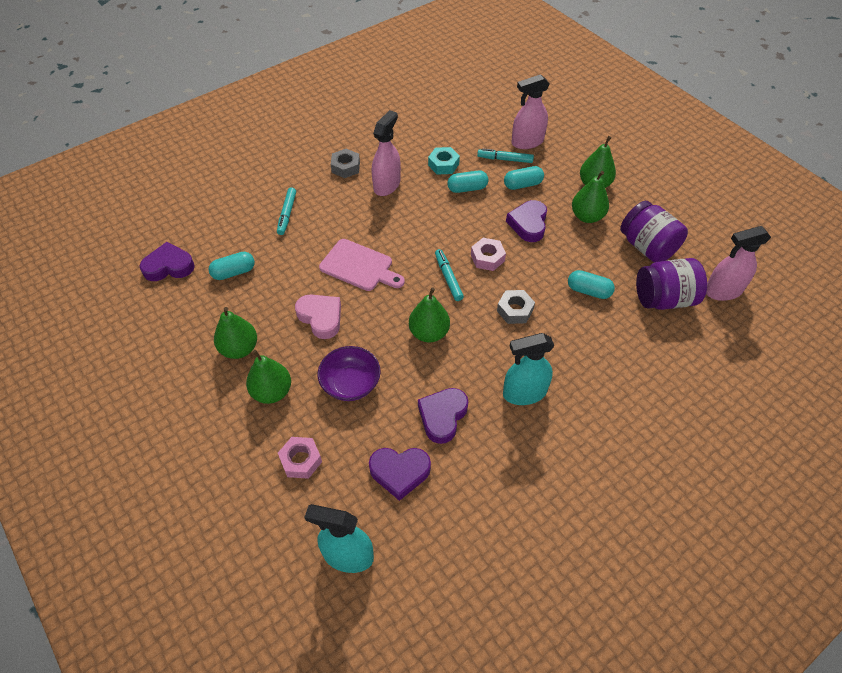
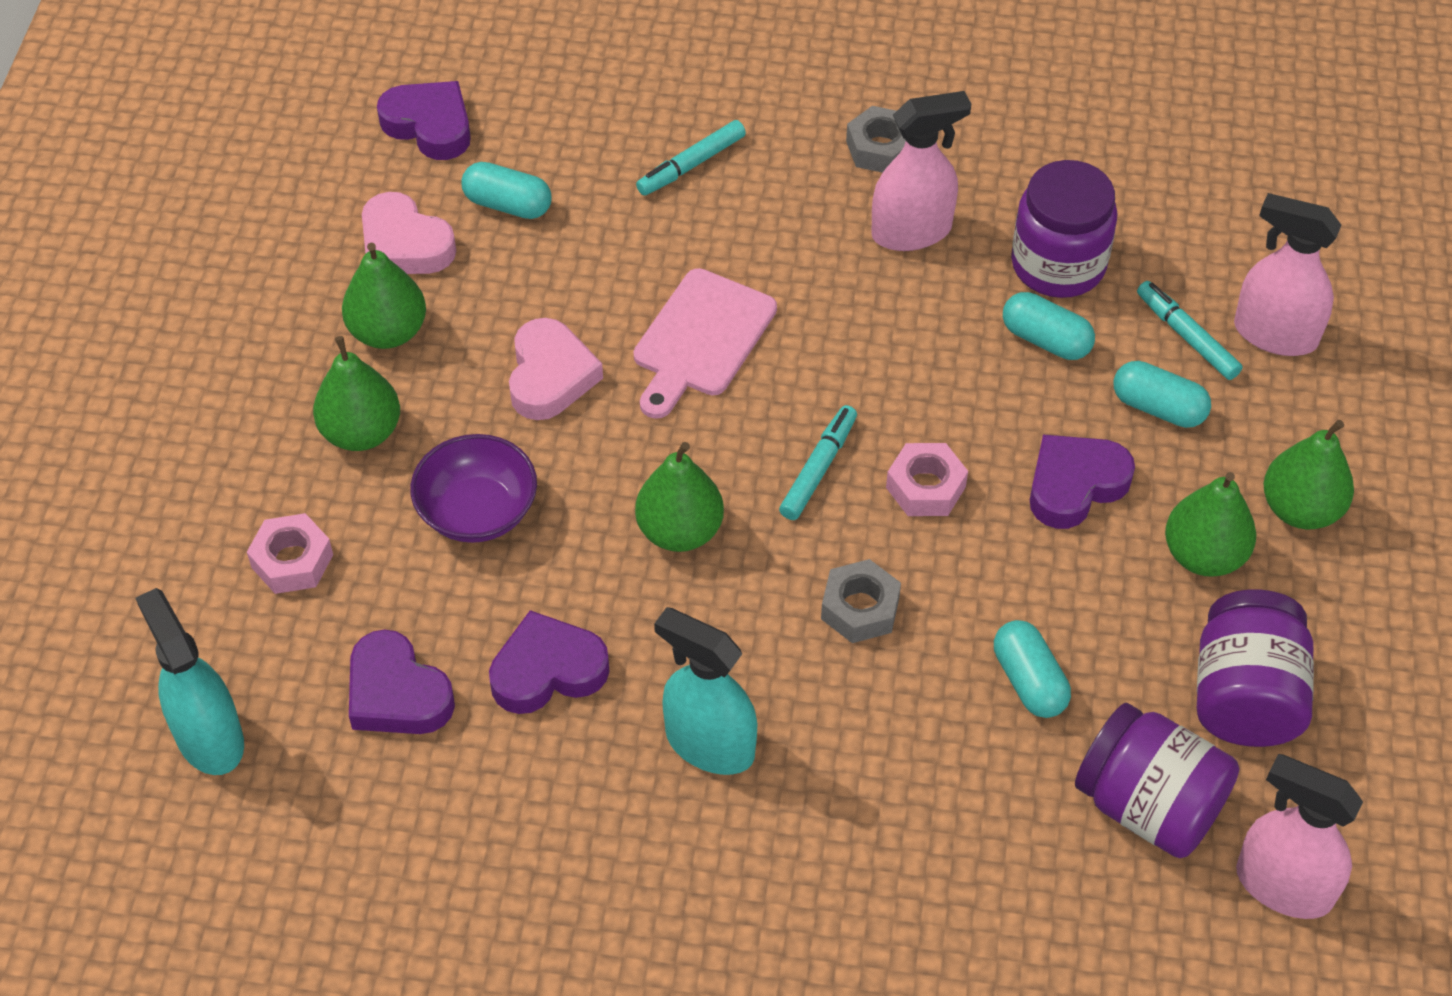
camera: 45 degrees right, 0 degrees up
(209, 314) = (404, 244): none -> pink heart
(359, 266) = (701, 339): pink cutting board -> pink cutting board turned 45 degrees clockwise
(443, 164) = (1058, 265): turquoise nut -> purple jar

